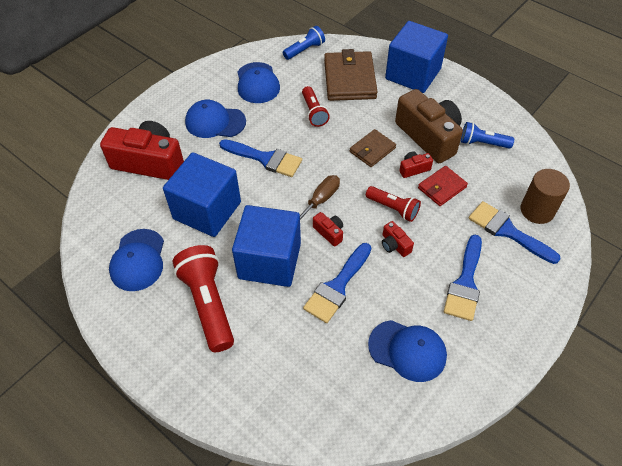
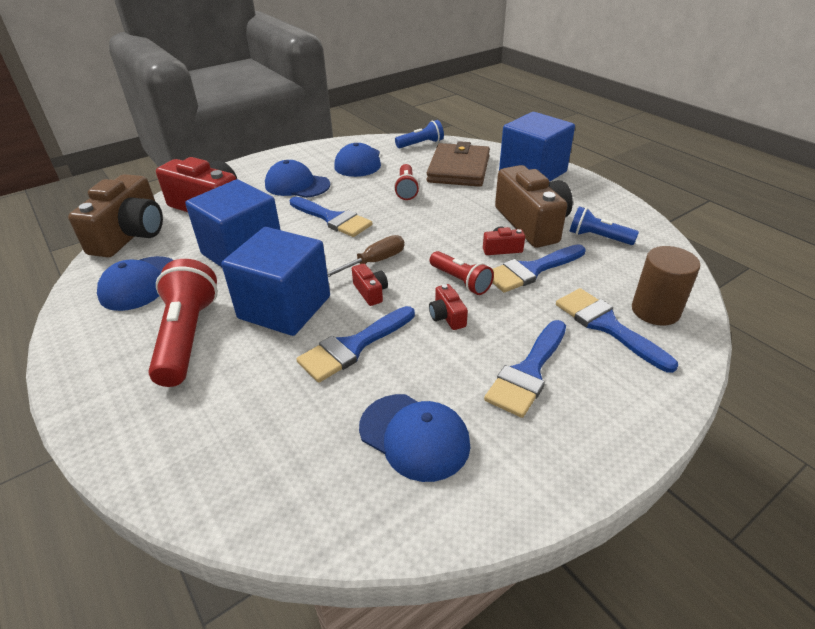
camera: 15 degrees right, 15 degrees down
(96, 208) = (130, 235): none -> brown camera
(372, 150) = (458, 226): brown wallet -> none
(442, 187) = (531, 270): red wallet -> blue brush

